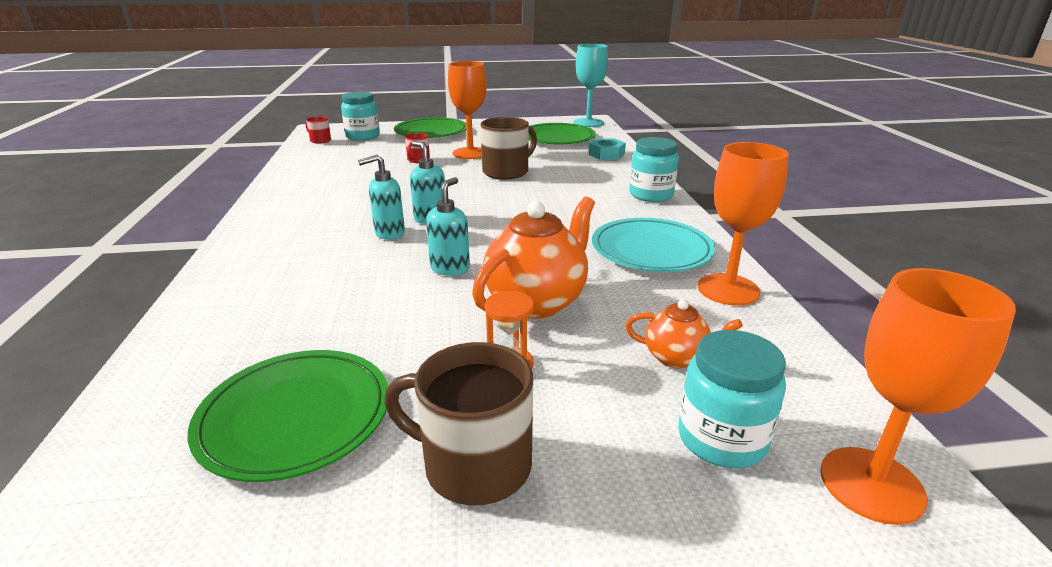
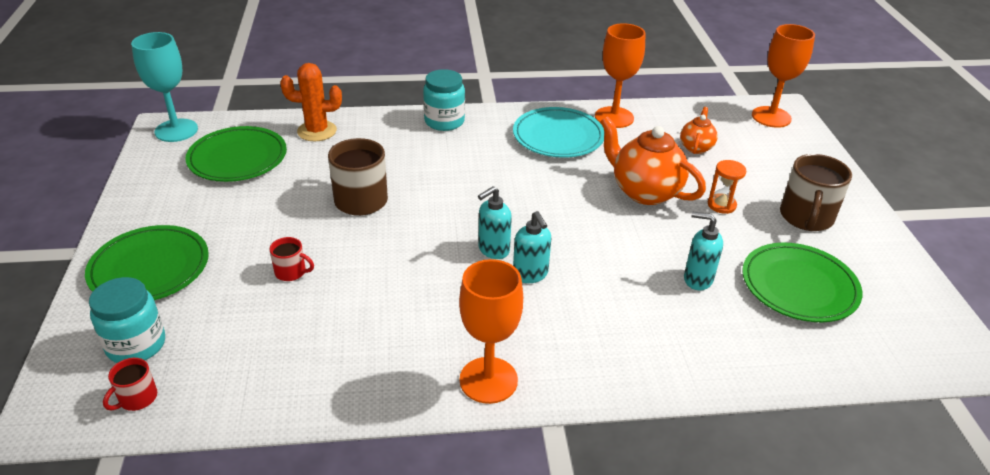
camera: 90 degrees left, 10 degrees up
(450, 268) = (599, 233): turquoise soap dispenser -> turquoise soap dispenser (697, 279)
(470, 153) = (277, 227): orange goblet -> orange goblet (488, 380)
(606, 154) = (317, 131): turquoise nut -> orange cactus
(721, 439) = (758, 145): turquoise jar -> none

